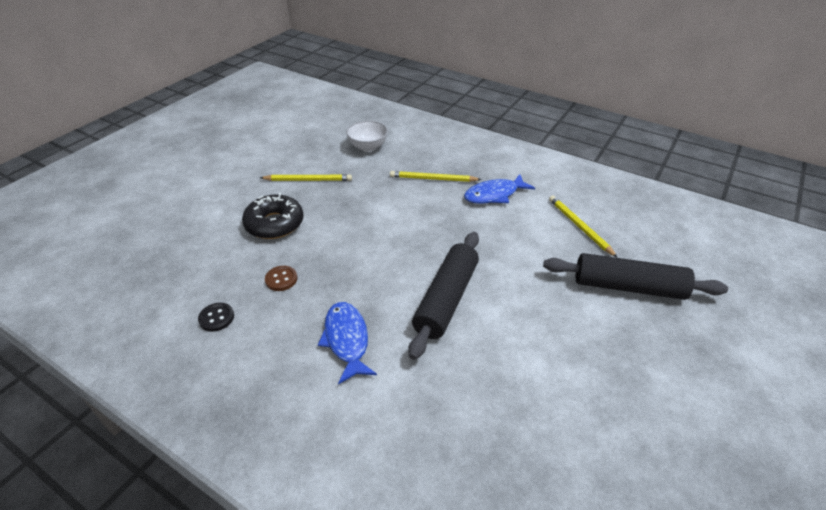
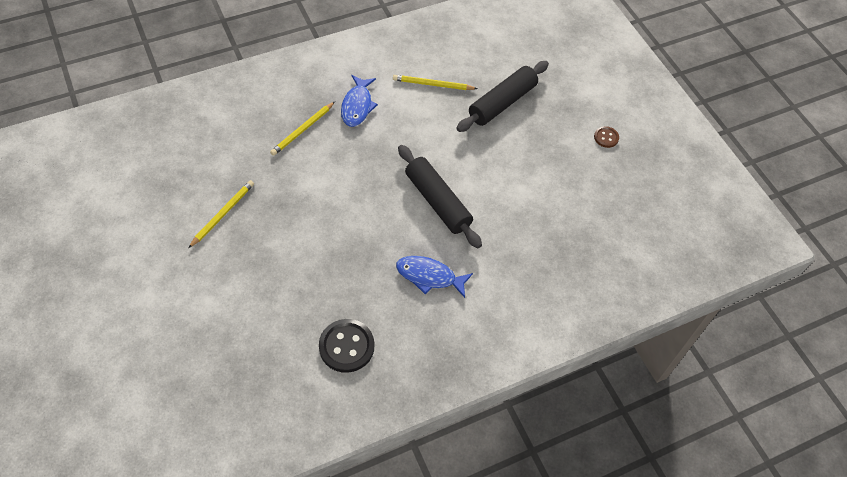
camera: 60 degrees left, 15 degrees up
(216, 318) = (346, 346): black button -> black button, size x1.89
(274, 224) = (265, 265): black donut -> none
(281, 279) = (338, 289): brown button -> brown button (606, 137)
(368, 147) = (213, 146): white bowl -> none

